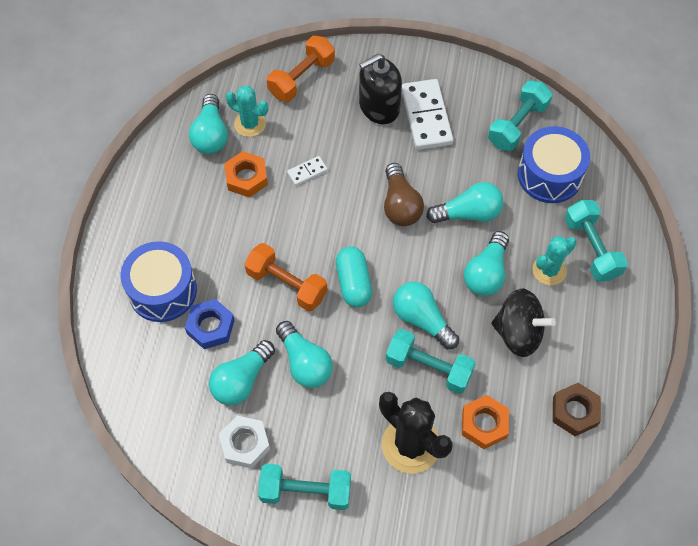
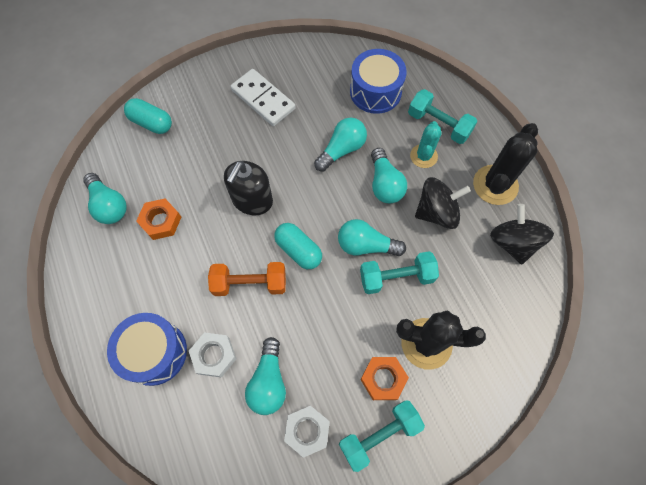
camera: 35 degrees left, 5 degrees up
(210, 327) = (214, 355): blue nut -> white nut
(250, 124) = (135, 179): turquoise cactus -> none
(301, 78) = (151, 123): orange dumbbell -> turquoise capsule
(304, 363) = (306, 334): turquoise light bulb -> none
(307, 172) = (205, 189): white domino -> none
(379, 107) = (224, 111): black soap dispenser -> black soap dispenser (252, 200)
(400, 205) = (290, 172): brown light bulb -> none
(484, 424) = (463, 292): orange nut -> orange nut (383, 379)
(517, 125) = (329, 70): turquoise dumbbell -> none
(575, 411) = (512, 242): brown nut -> black spinning top
(603, 345) = (495, 185): none -> black cactus

